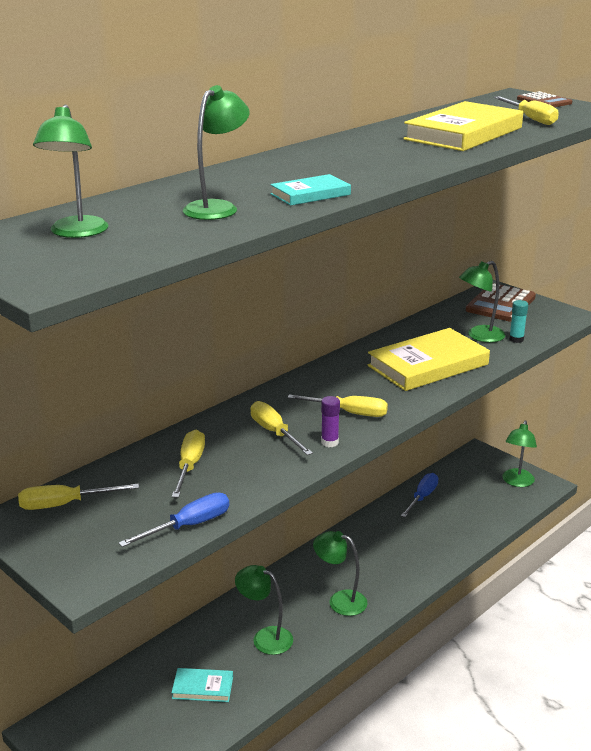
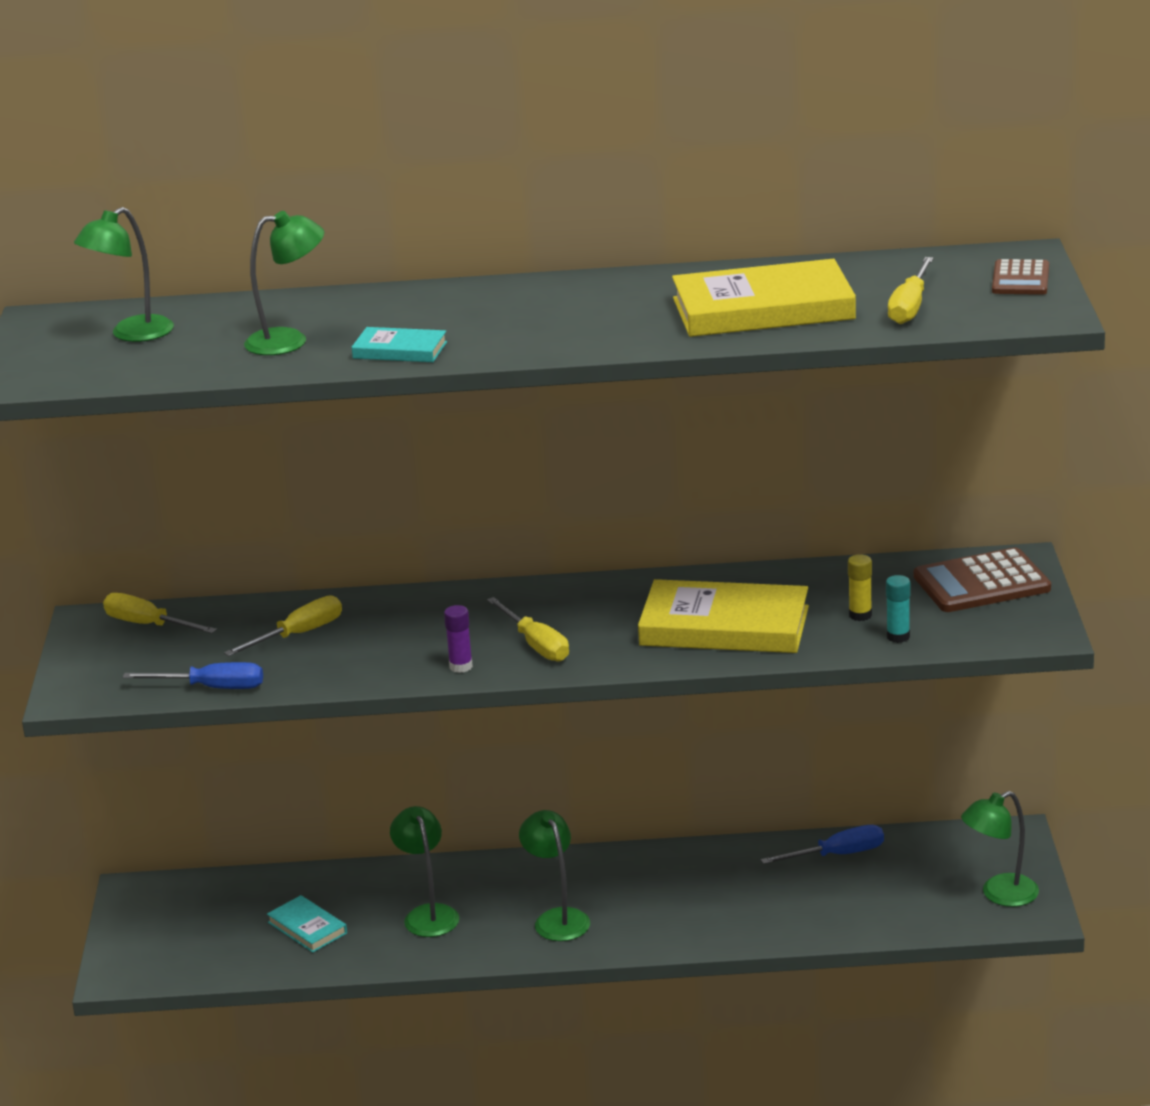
camera: 45 degrees right, 0 degrees up
(274, 432) = (427, 634): yellow screwdriver -> none
(479, 336) = (860, 615): green lamp -> yellow glue stick

